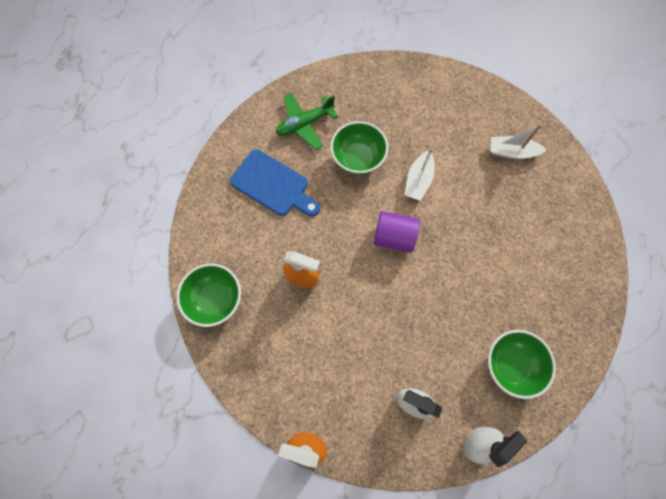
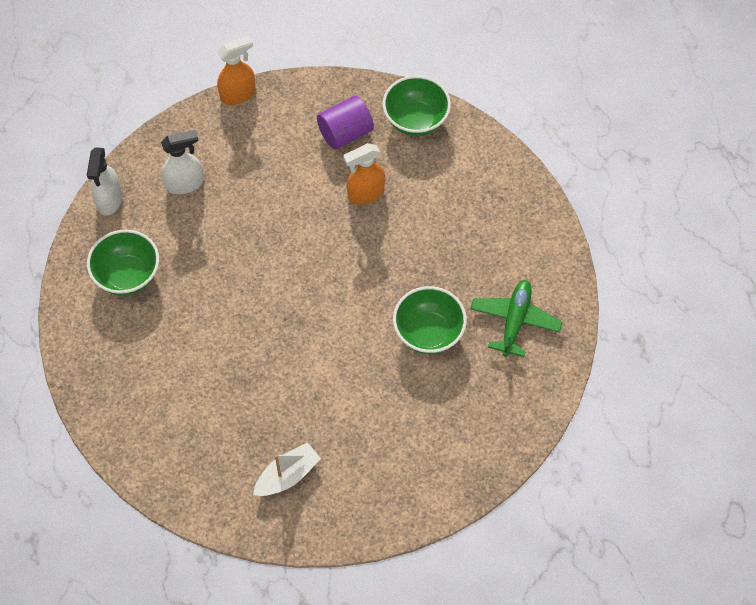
camera: 135 degrees right, 10 degrees down
(273, 185) = (476, 242): blue cutting board -> none
(394, 237) = (322, 292): purple cylinder -> purple cylinder (345, 133)
(418, 180) = (351, 363): white boat -> none

